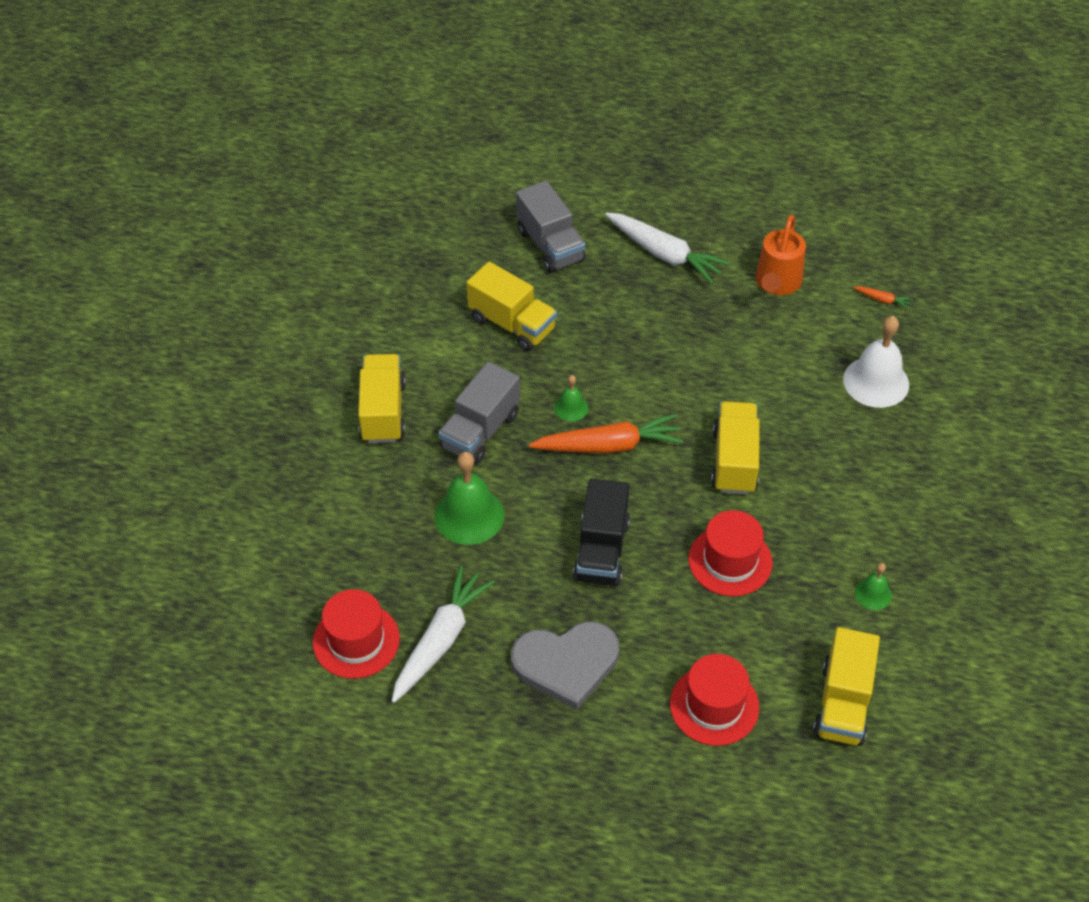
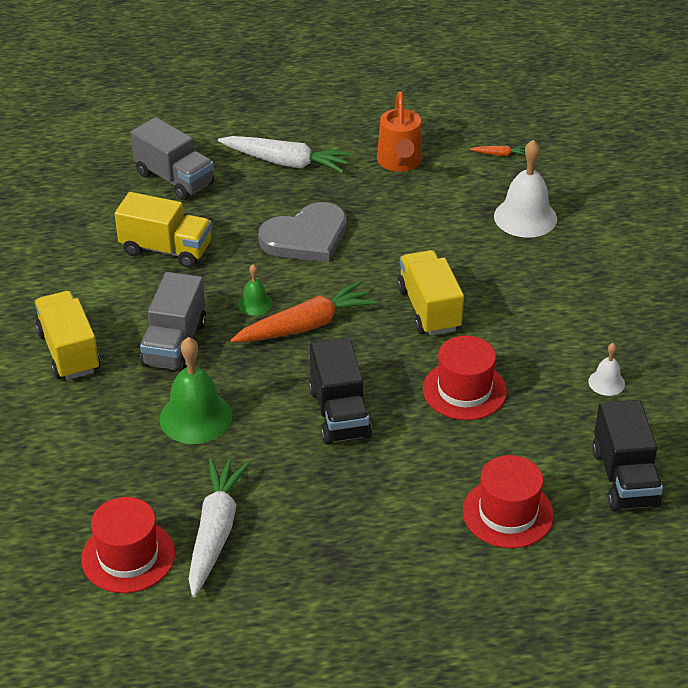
camera: 20 degrees left, 10 degrees down
(566, 664) = (350, 517): grey heart -> grey heart (306, 237)
(843, 703) = (624, 478): yellow truck -> black truck
(873, 594) = (606, 382): green bell -> white bell

